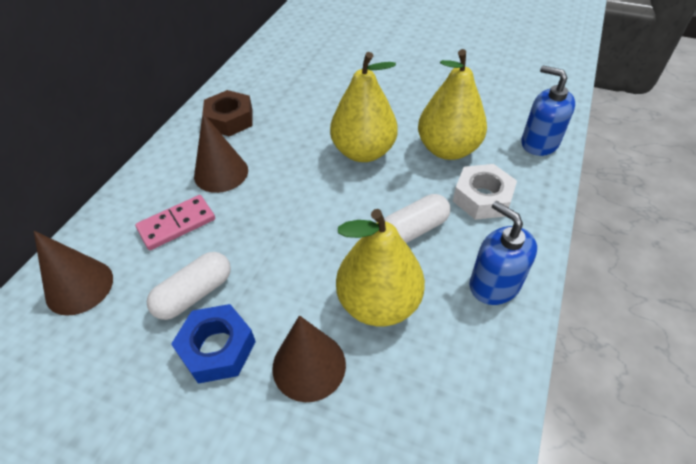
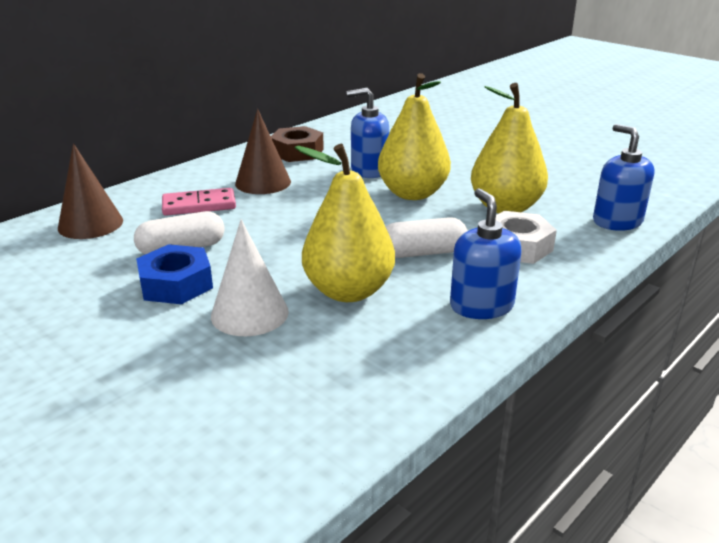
camera: 20 degrees right, 20 degrees down
(309, 129) = (369, 170): none -> blue soap dispenser
(309, 365) = (249, 313): brown cone -> white cone

